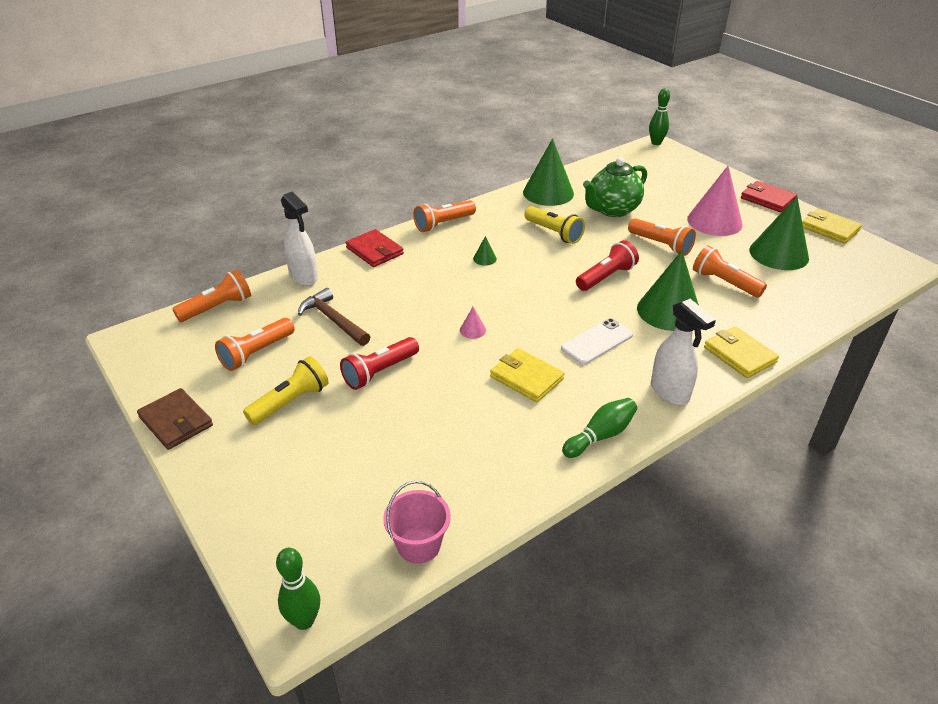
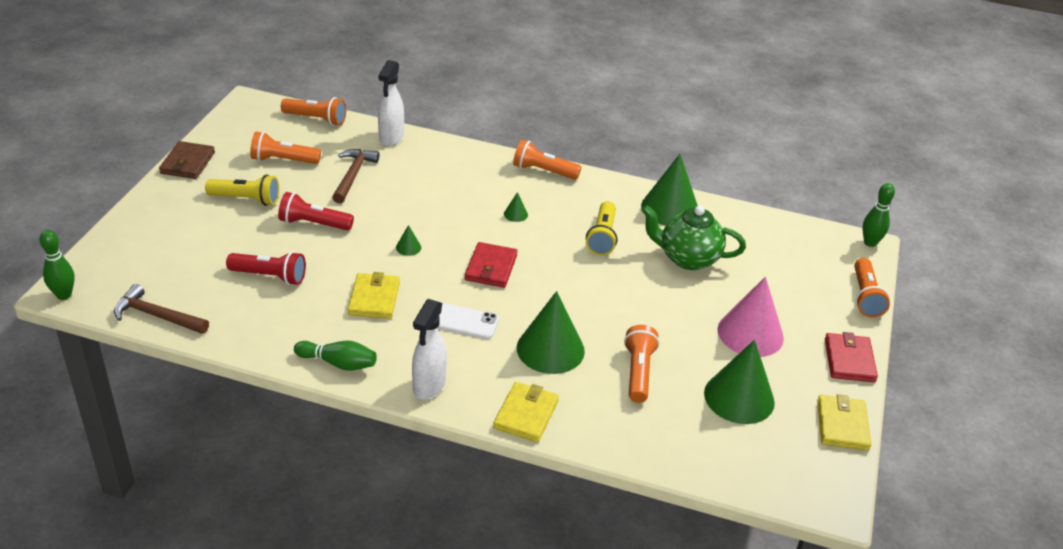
camera: 50 degrees right, 0 degrees up
(374, 251) = (463, 154): red wallet -> red wallet (491, 268)
(419, 545) = (157, 316): pink bucket -> brown hammer
(472, 330) = (408, 247): pink cone -> green cone
(606, 277) = (564, 293): red flashlight -> red flashlight (270, 276)
(661, 245) = (659, 310): orange flashlight -> orange flashlight (865, 297)

